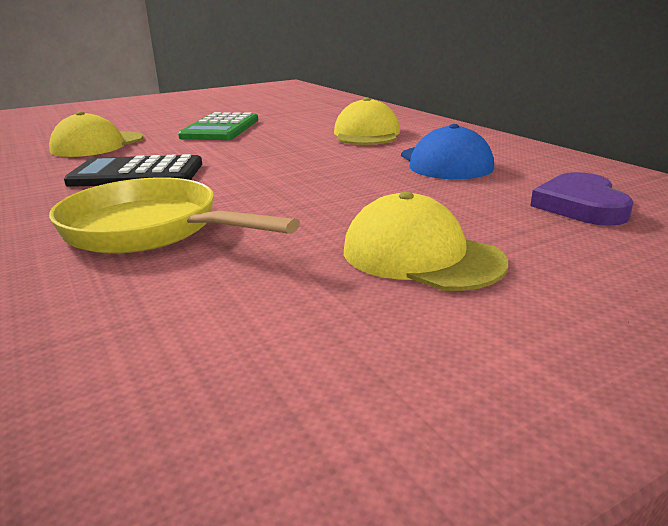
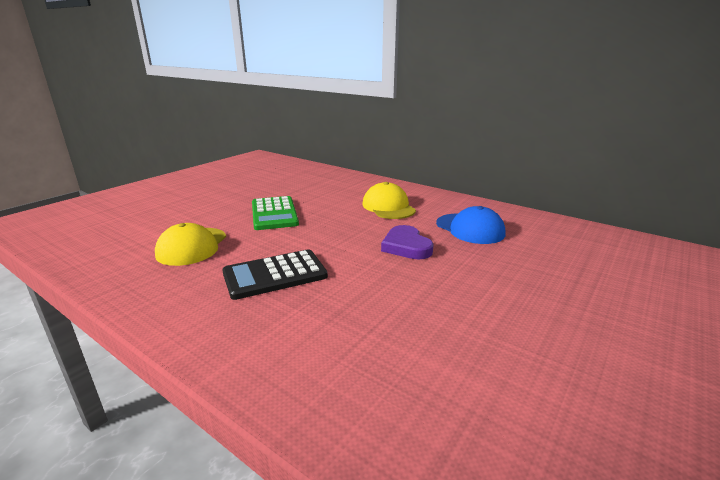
camera: 25 degrees left, 0 degrees up
(150, 230) = (366, 331): yellow pan -> none
(421, 256) = (554, 314): yellow cap -> none
(580, 205) = (579, 254): purple heart -> purple heart (406, 246)

